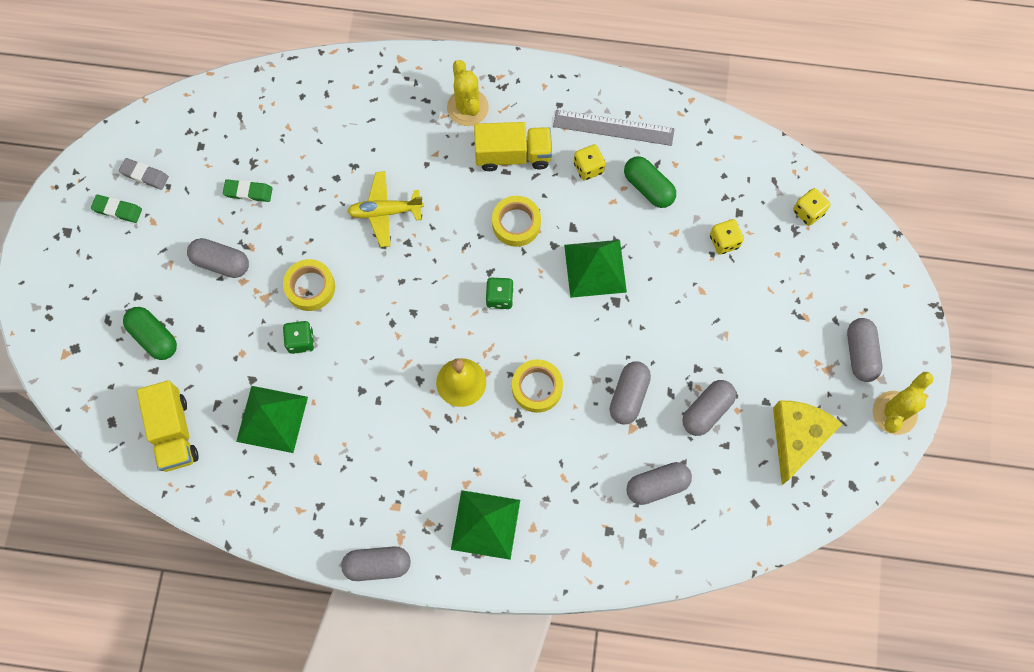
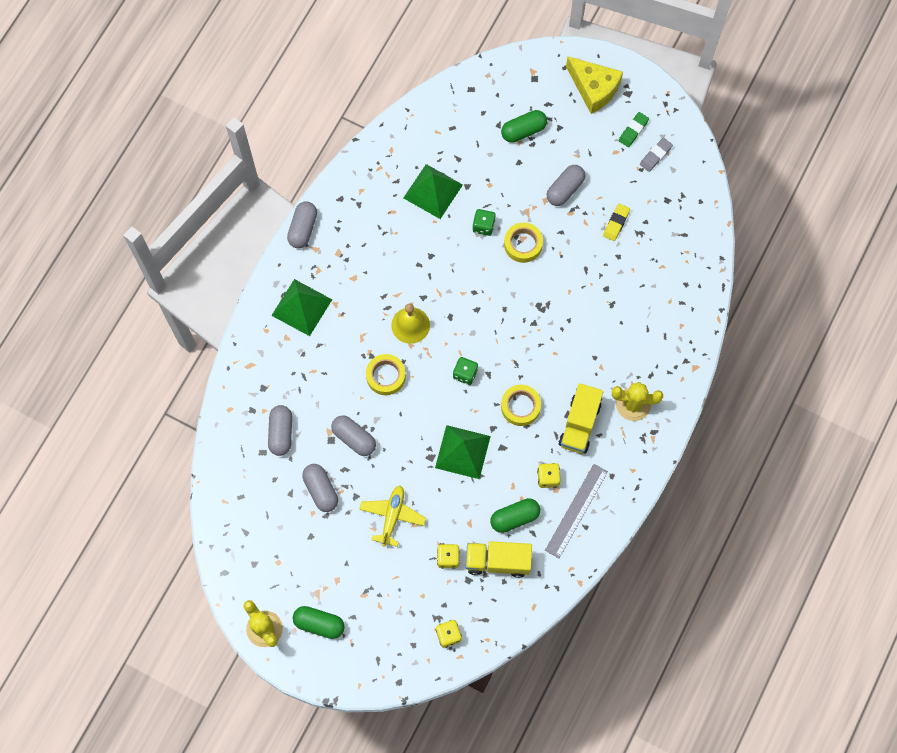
camera: 110 degrees right, 0 degrees up
(174, 432) = (448, 126): yellow truck -> yellow truck (498, 561)
(248, 192) = (616, 223): green eraser -> yellow eraser
(385, 212) = (565, 315): yellow plane -> yellow plane (392, 516)
(797, 438) = (275, 547): yellow cheese -> yellow cheese (594, 88)
(860, 353) = (319, 624): grey capsule -> green capsule

